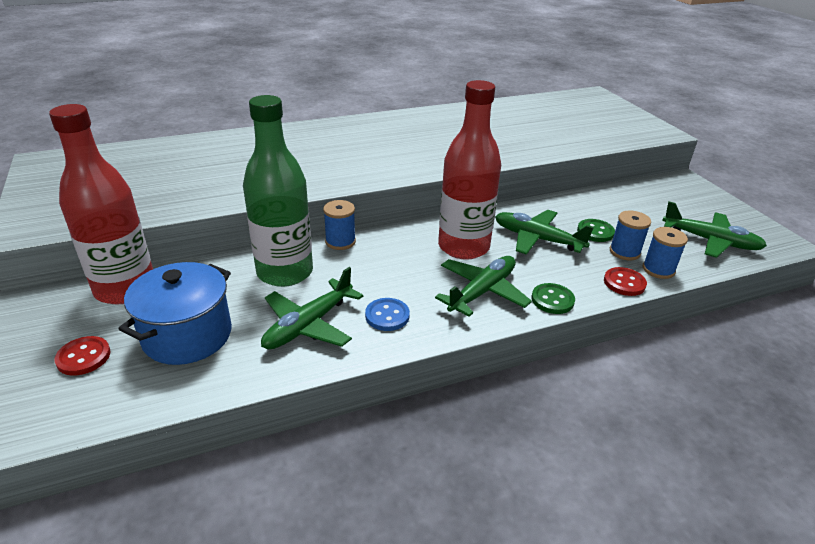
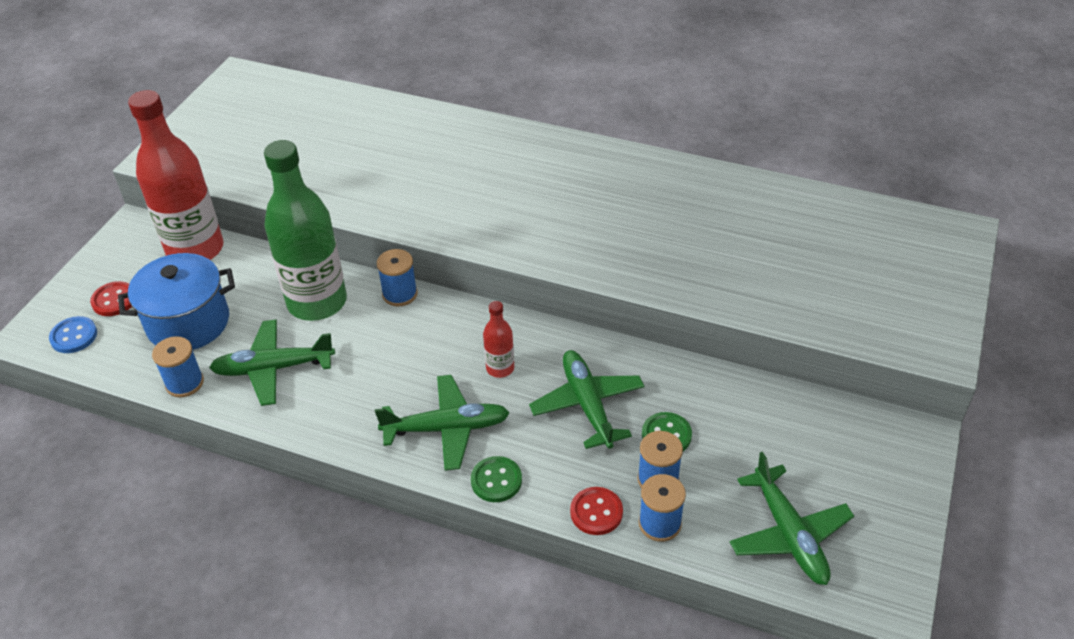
camera: 45 degrees right, 10 degrees up
(243, 374) = (184, 383): none -> blue spool
(387, 316) = (338, 399): blue button -> blue button (74, 336)
(463, 247) = (500, 368): red bottle -> red bottle, size x0.44

